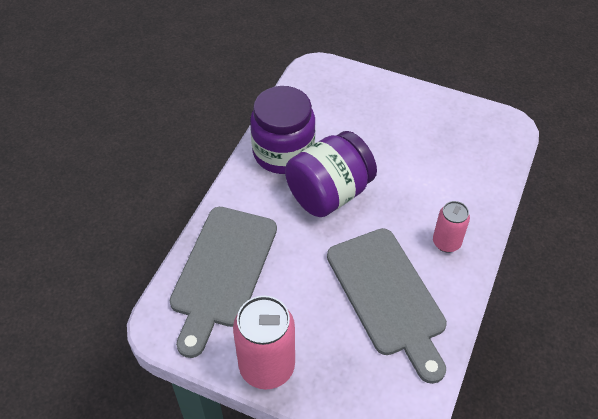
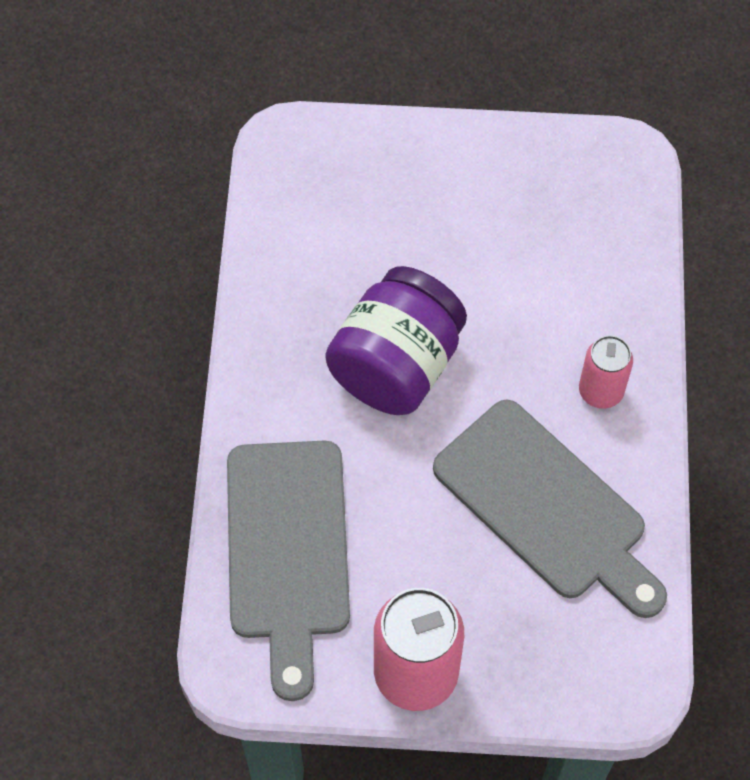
camera: 20 degrees left, 10 degrees up
(283, 152) = (296, 316): purple jar -> none

